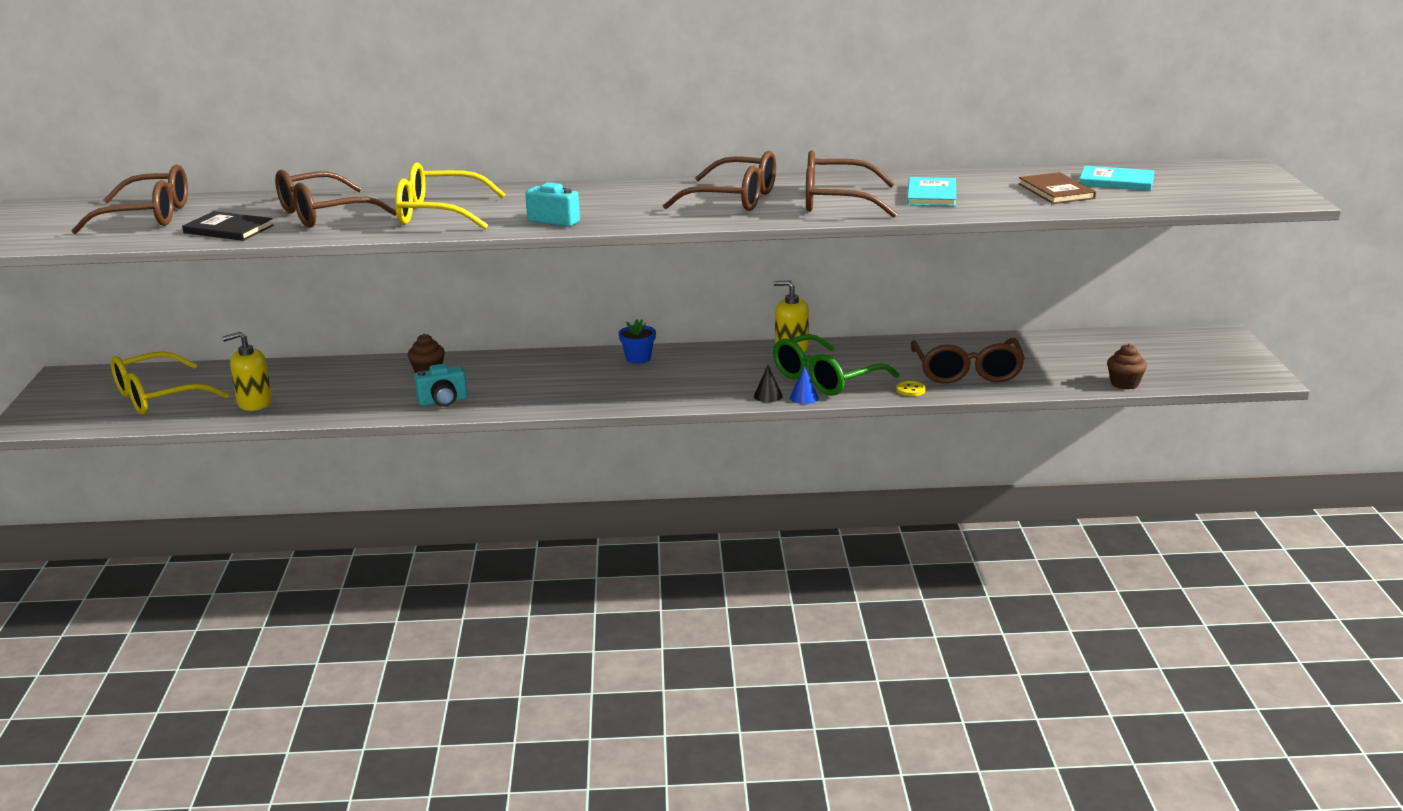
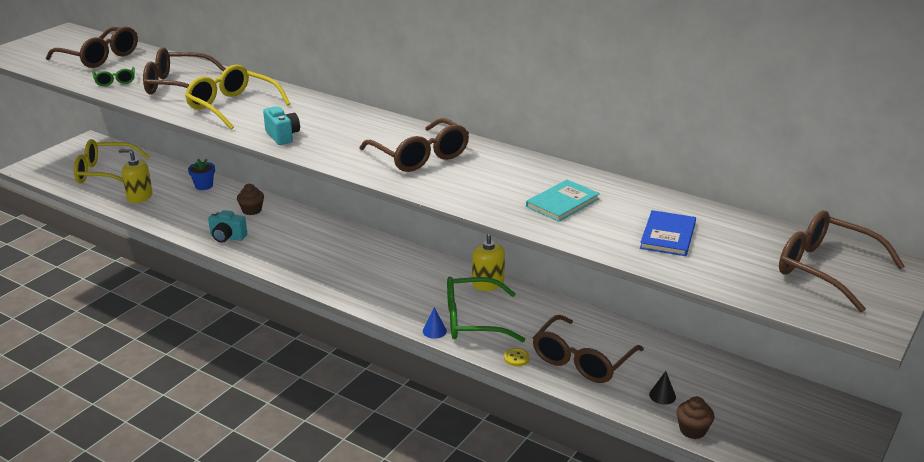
camera: 35 degrees right, 5 degrees up
(228, 229) = (115, 81): black book -> green glasses
(638, 358) = (380, 250): blue flower pot -> blue flower pot (204, 186)
(768, 396) = (413, 318): black cone -> black cone (662, 395)
(836, 202) = (482, 184): brown glasses -> brown glasses (826, 269)
(1056, 191) = (668, 235): brown book -> blue book
(1116, 181) = (740, 243): turquoise book -> none

